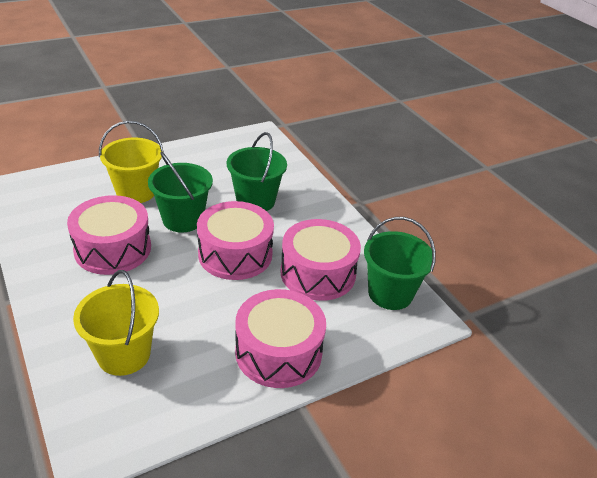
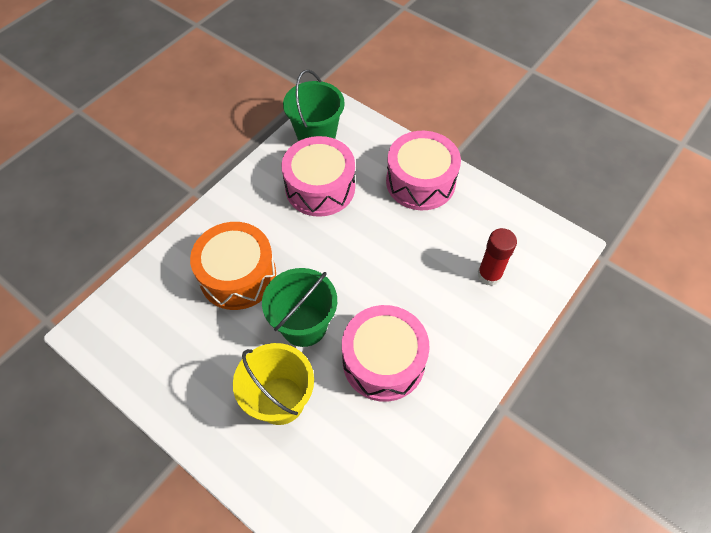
camera: 110 degrees left, 20 degrees up
(124, 354) = (489, 275): yellow bucket -> red glue stick
(235, 254) = (330, 256): pink drum -> none
(255, 201) = (238, 275): green bucket -> orange drum

